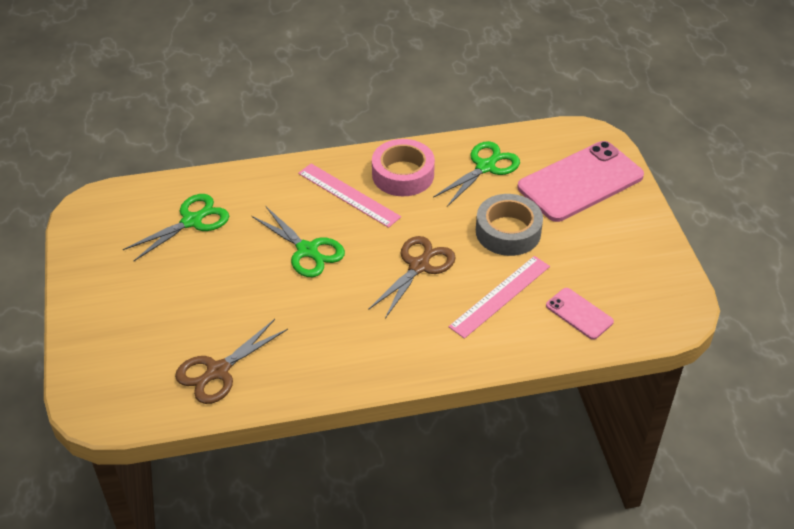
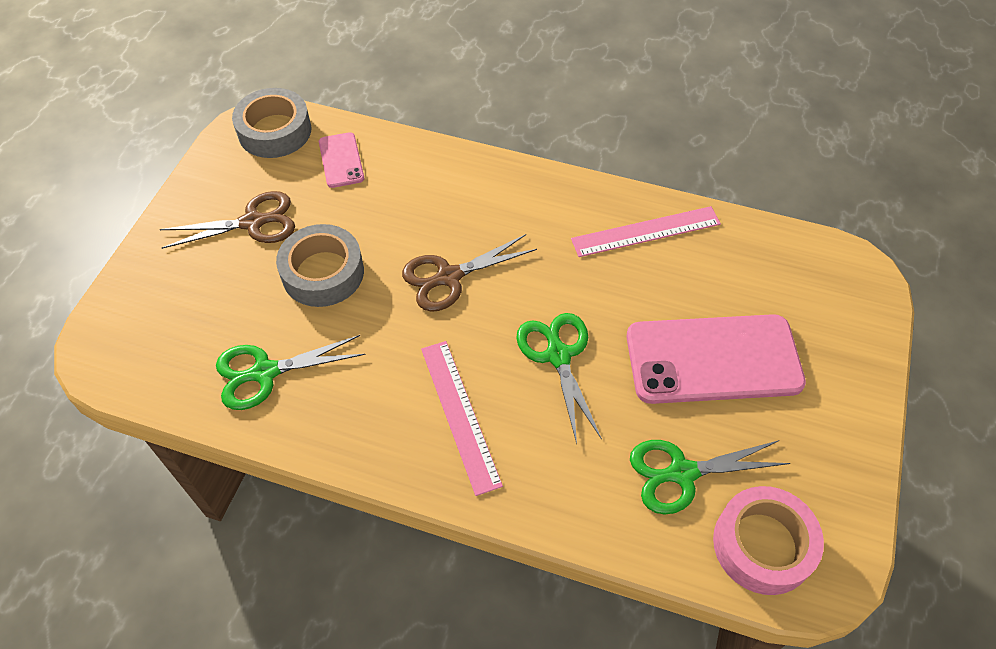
camera: 150 degrees left, 10 degrees up
(217, 371) = (722, 257): brown scissors -> brown scissors (253, 222)
(403, 174) = (371, 413): pink tape -> pink tape (763, 545)
(500, 296) = (396, 208): pink ruler -> pink ruler (646, 231)
(580, 182) = (184, 296): pink phone -> pink phone (713, 359)
(657, 313) = (275, 131): none -> grey tape

